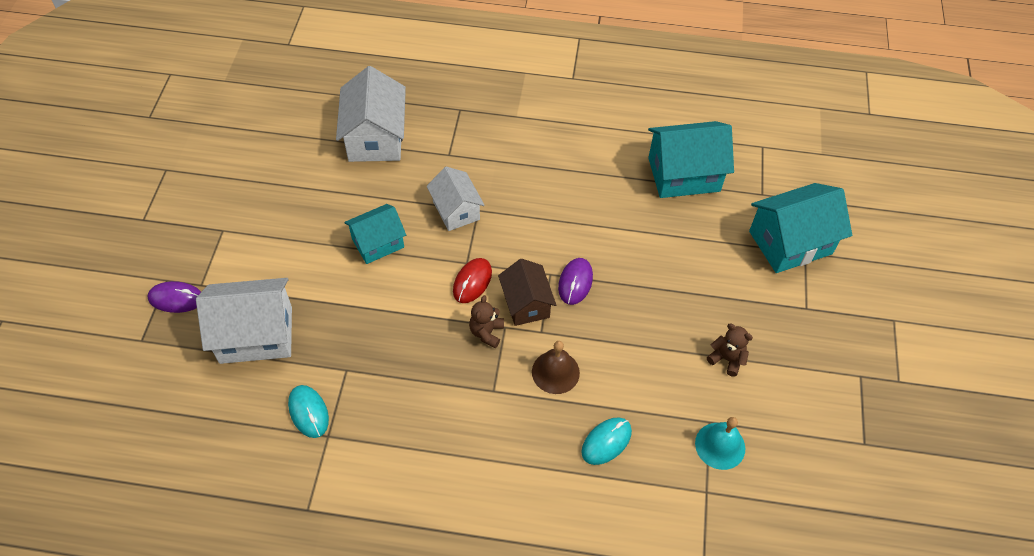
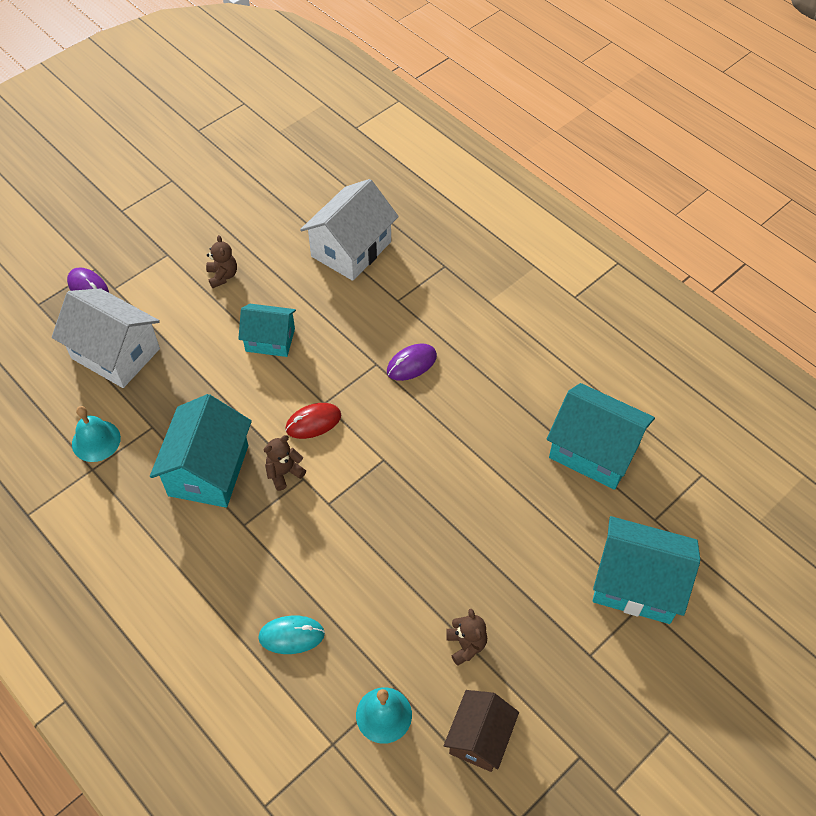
camera: 40 degrees right, 0 degrees up
(289, 219) = (223, 276): none -> brown teddy bear
(308, 412) = (96, 441): turquoise mouse -> turquoise bell
(426, 370) = (209, 470): none -> turquoise house
(456, 210) = (358, 353): white house -> none
(526, 304) = (339, 471): brown house -> brown house (479, 737)
(555, 372) = (307, 546): brown bell -> none
(575, 282) = (398, 482): purple mouse -> purple mouse (411, 364)

